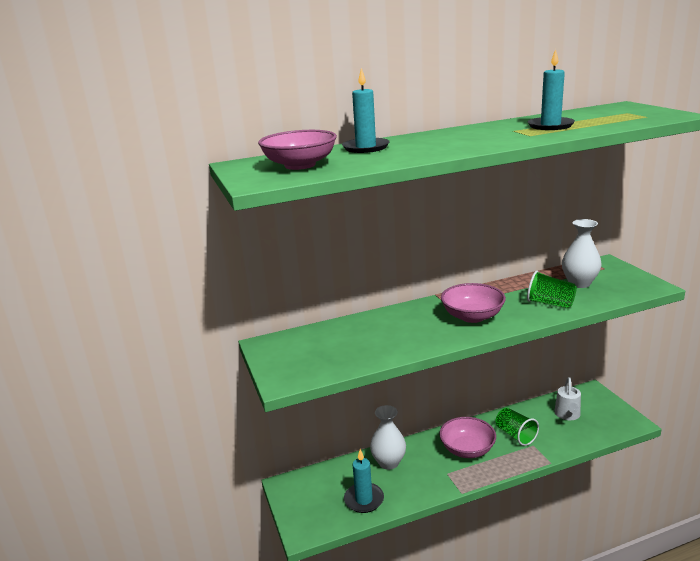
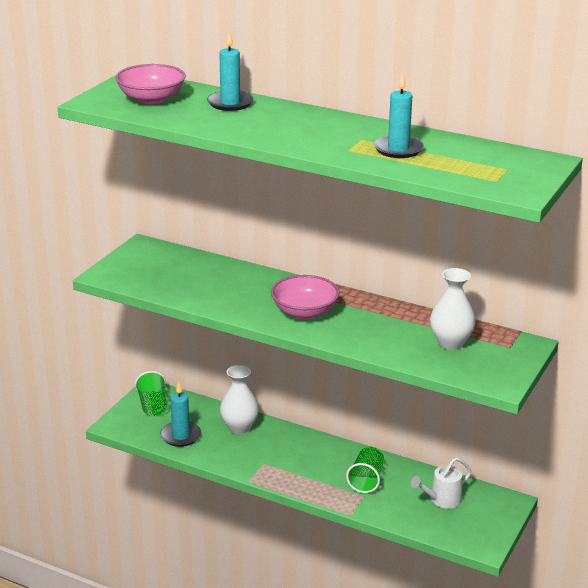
camera: 45 degrees right, 5 degrees up
(467, 449) = (309, 461): pink bowl -> none
(550, 303) = (382, 340): green cup -> green cup (153, 405)

